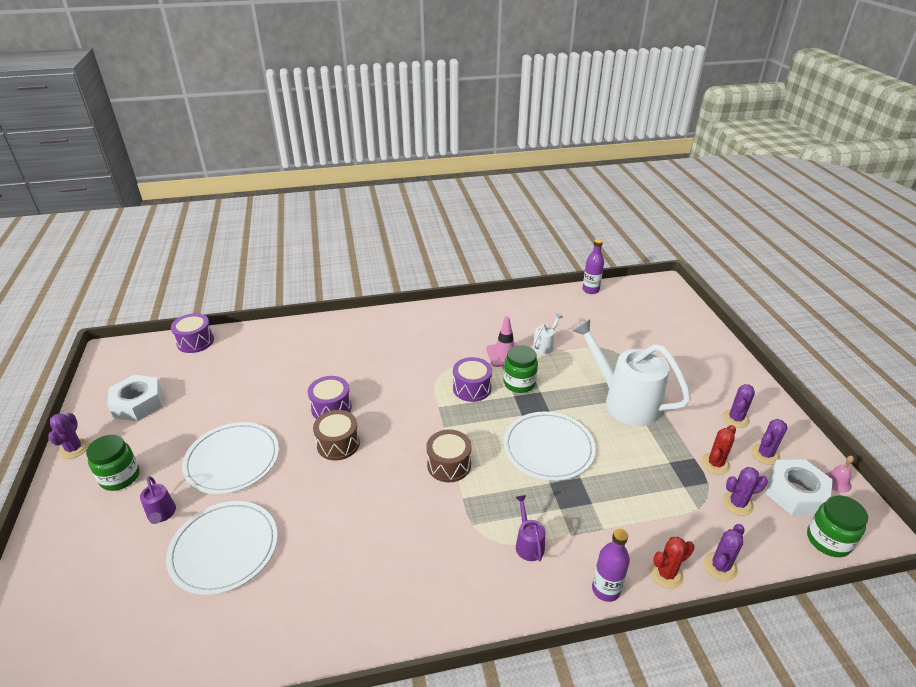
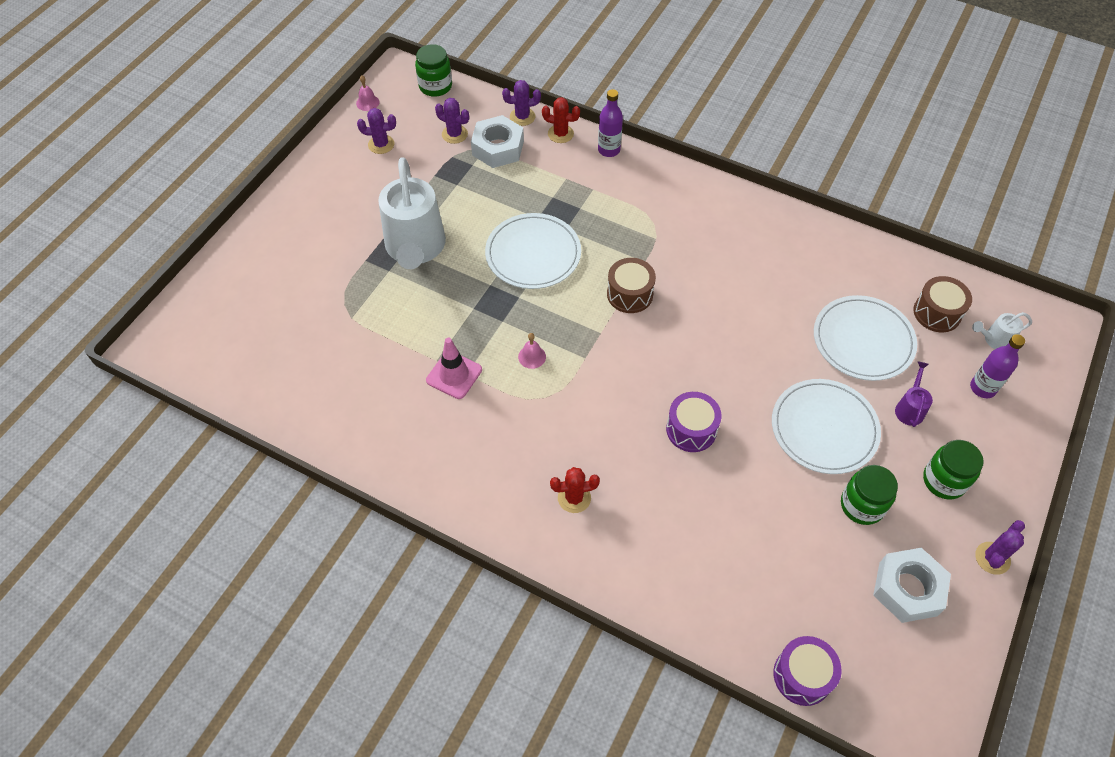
camera: 140 degrees left, 20 degrees up
(338, 444) = (712, 380): brown drum -> brown drum (937, 313)
(472, 388) = (532, 356): purple drum -> pink bell
(519, 383) = (481, 330): green jar -> green jar (862, 505)
(528, 543) = (629, 202): purple watering can -> none
(545, 345) = (400, 357): white watering can -> white watering can (994, 340)
(590, 290) = (238, 400): purple bottle -> purple bottle (982, 388)
(715, 464) = (426, 162): red cactus -> red cactus (574, 498)
(735, 419) = (354, 177): purple cactus -> none
(795, 493) = (407, 115): white nut -> white nut (498, 148)

